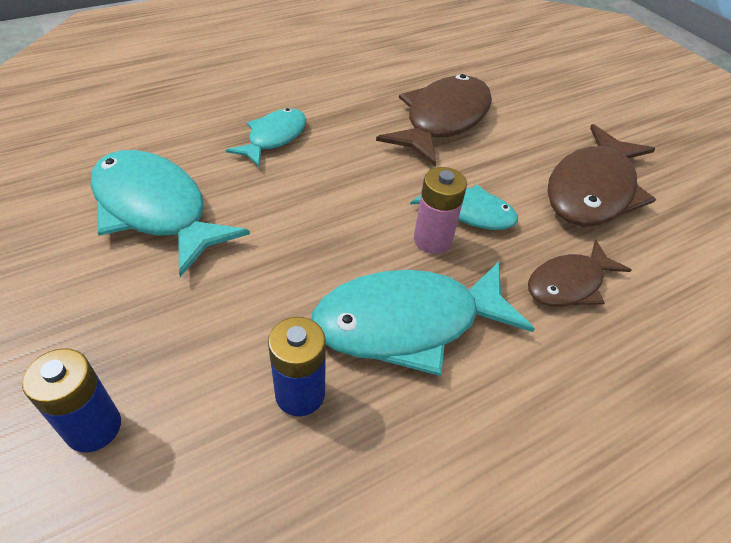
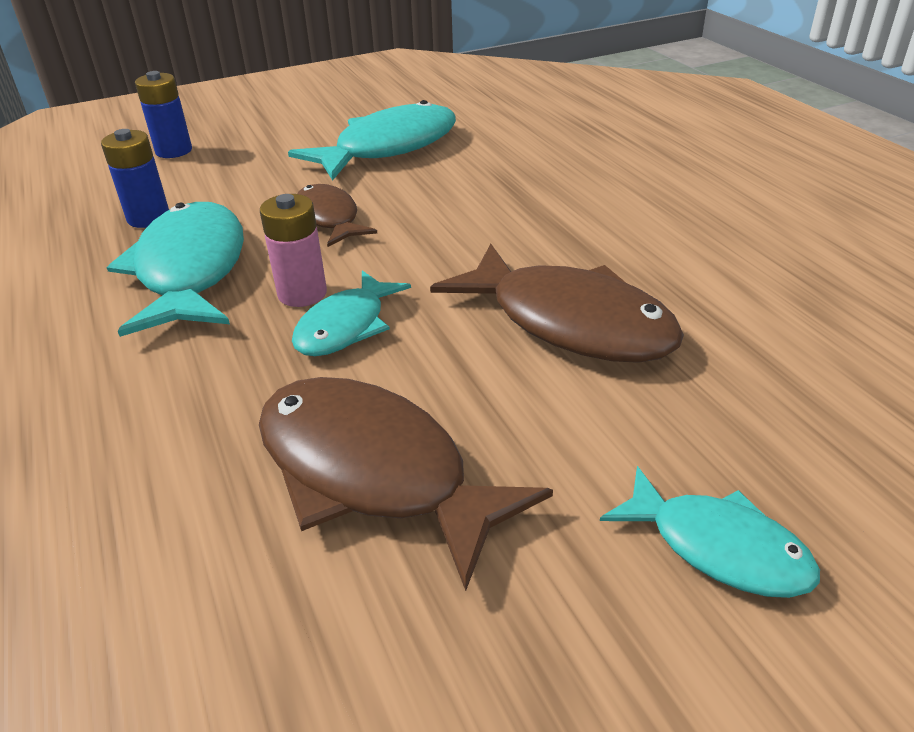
camera: 100 degrees right, 10 degrees down
(274, 138) = (507, 194): turquoise fish -> turquoise fish (718, 547)
(569, 284) = (184, 397): brown fish -> brown fish (328, 218)

